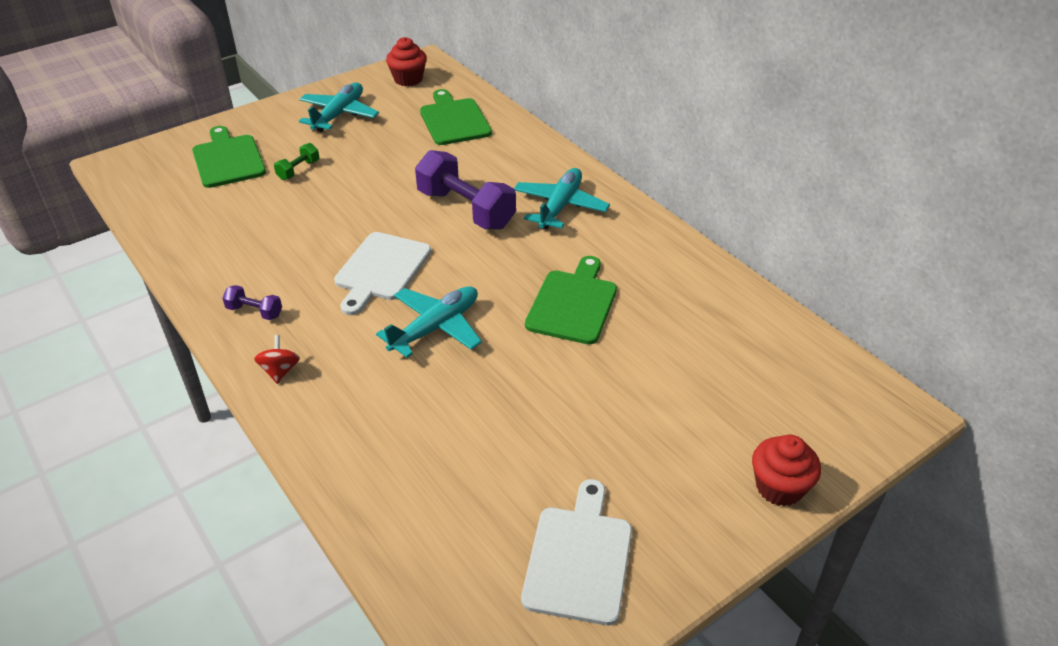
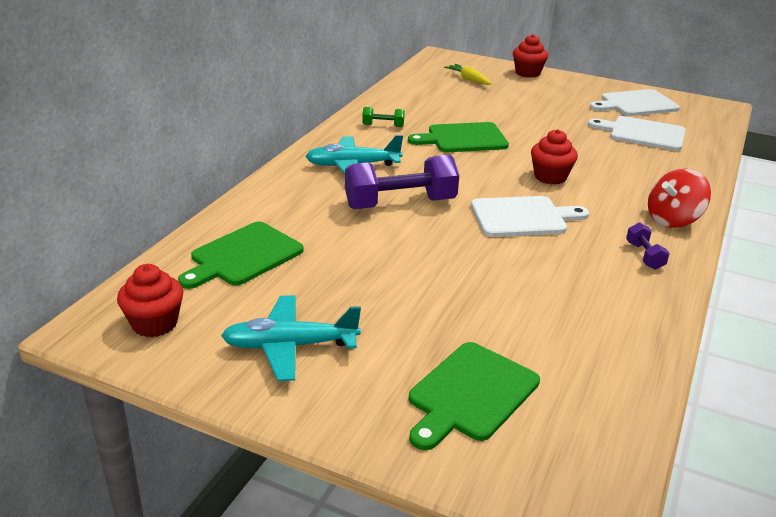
camera: 120 degrees left, 10 degrees down
(280, 371) = (673, 220): red spinning top -> red spinning top, size x1.69
(298, 170) = (436, 324): green dumbbell -> green dumbbell (383, 125)
(435, 328) = (550, 177): turquoise plane -> red cupcake
(466, 209) = (400, 204): purple dumbbell -> purple dumbbell turned 60 degrees clockwise
(475, 489) = (643, 133): none -> white cutting board
(773, 396) = (469, 79): none -> yellow carrot

